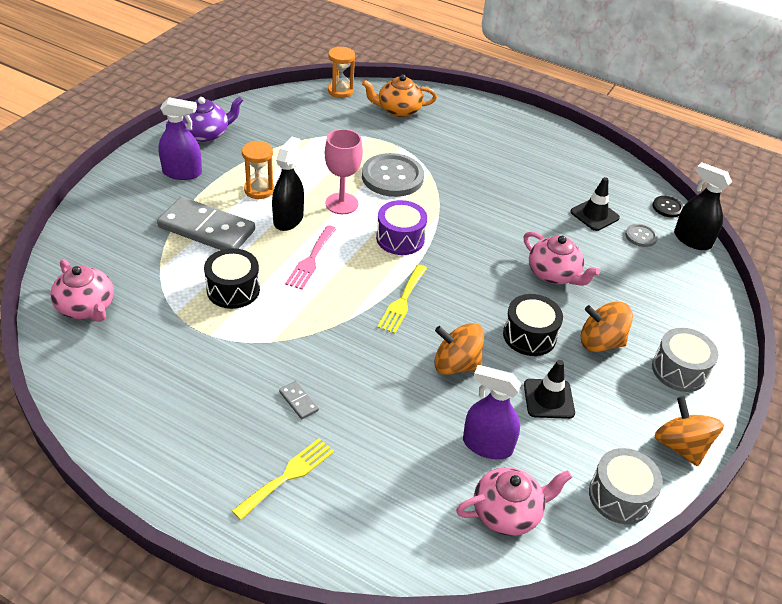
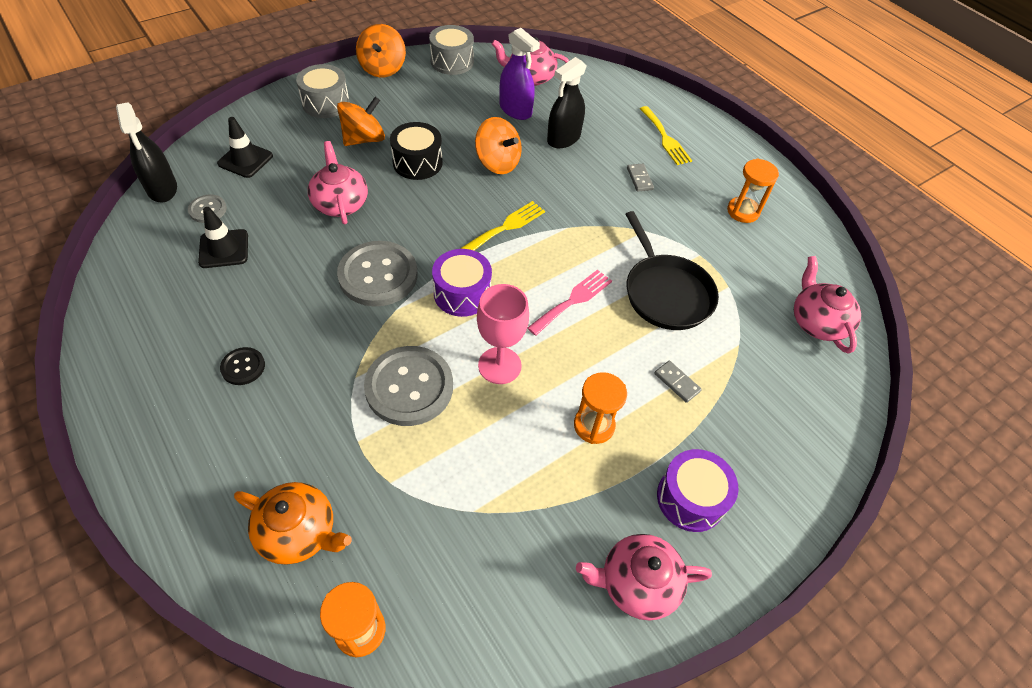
camera: 155 degrees left, 10 degrees up
(170, 401) = (743, 211): none -> orange hourglass
(182, 173) = (690, 498): purple spray bottle -> purple drum
(206, 134) = (637, 583): purple teapot -> pink teapot
(207, 229) = (677, 382): grey domino -> grey domino, size x0.40
(233, 289) = (666, 293): black drum -> black pan
(288, 219) = (575, 363): black spray bottle -> black spray bottle (563, 139)
(288, 476) = (665, 138): yellow fork -> yellow fork turned 90 degrees counterclockwise
(471, 231) = (378, 275): none -> grey button
(548, 399) = (446, 119): black traffic cone -> black traffic cone (245, 160)
(600, 342) = (364, 139): orange spinning top -> orange spinning top turned 75 degrees counterclockwise
(667, 207) = (133, 230): black button -> black button (243, 367)

